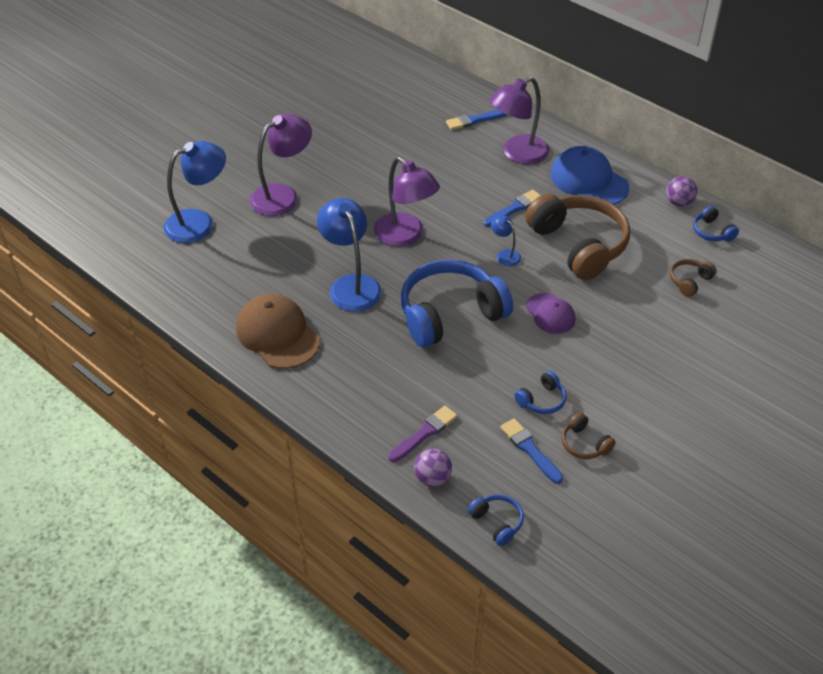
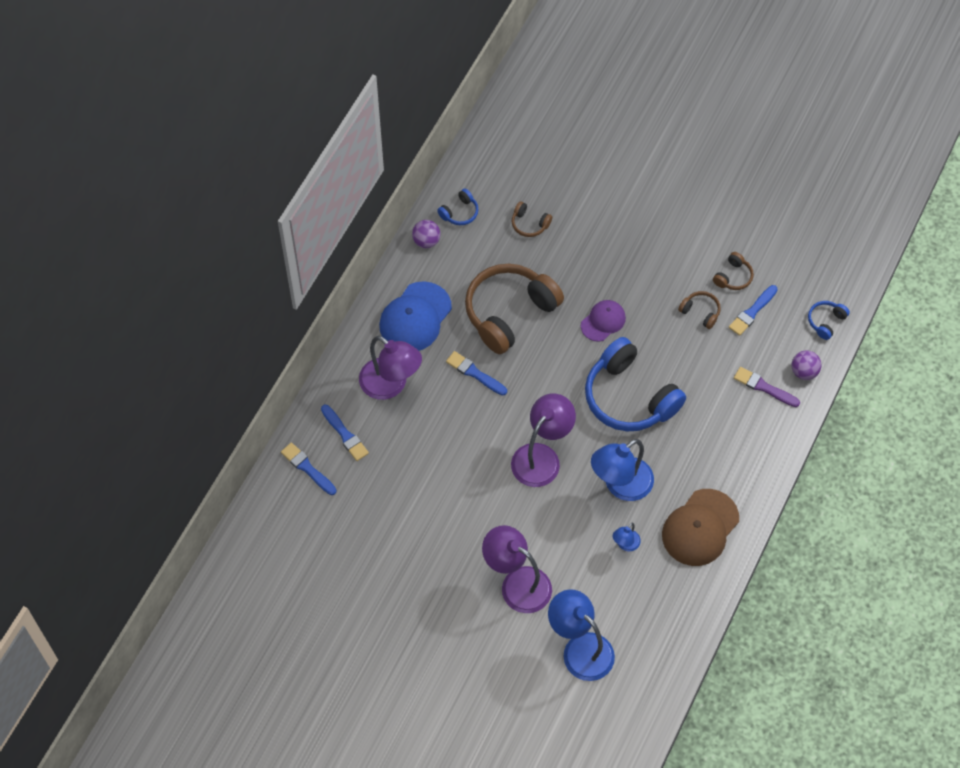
camera: 105 degrees left, 15 degrees up
(450, 95) = (307, 468): none -> blue brush
(505, 255) = (541, 369): blue lamp -> blue lamp (625, 544)
(542, 400) = (700, 312): blue headphones -> brown headphones

